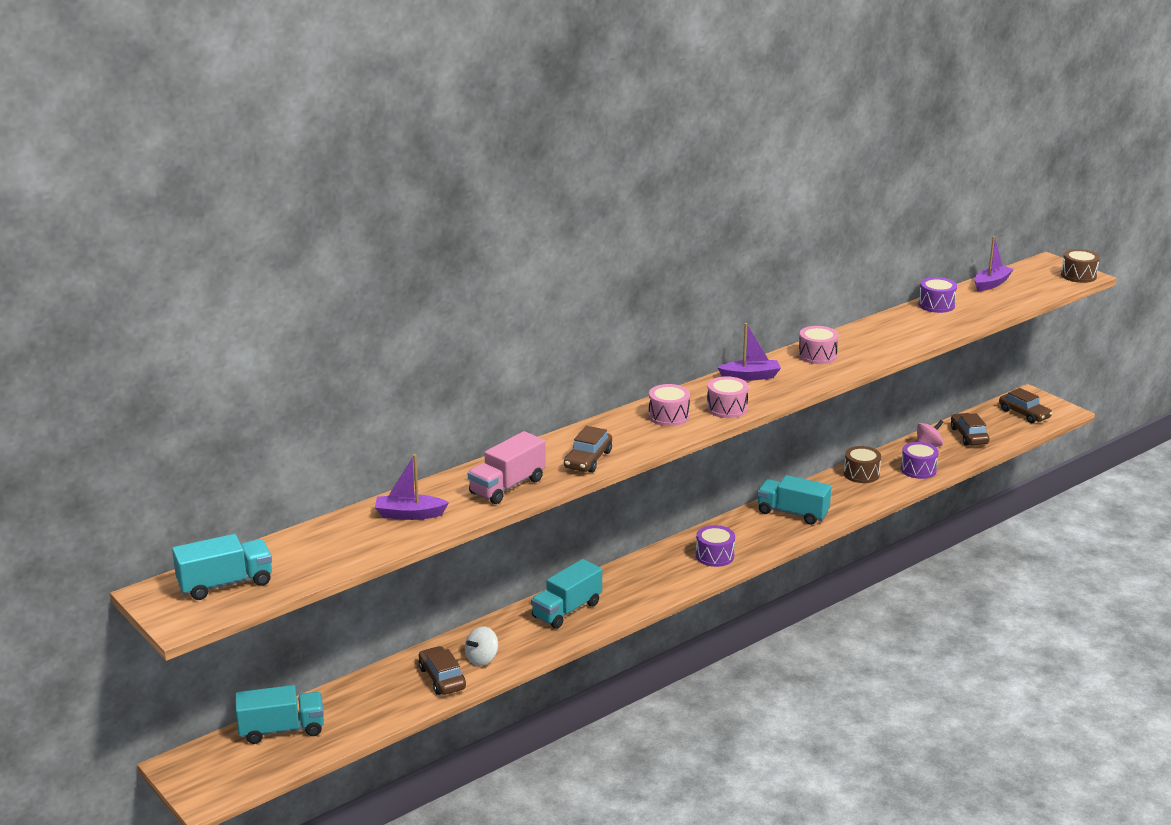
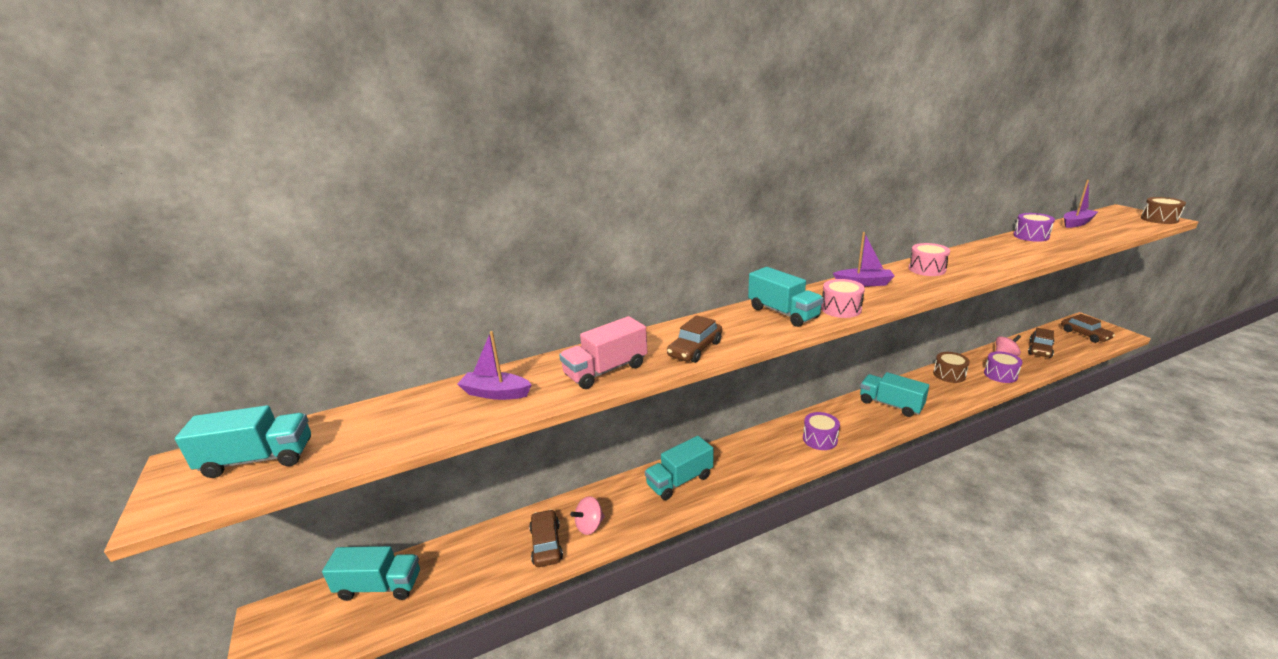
camera: 15 degrees right, 0 degrees up
(482, 659) = (589, 526): white spinning top -> pink spinning top
(668, 416) = (783, 313): pink drum -> turquoise truck
(969, 436) = (1040, 349): brown car -> brown car turned 150 degrees counterclockwise

